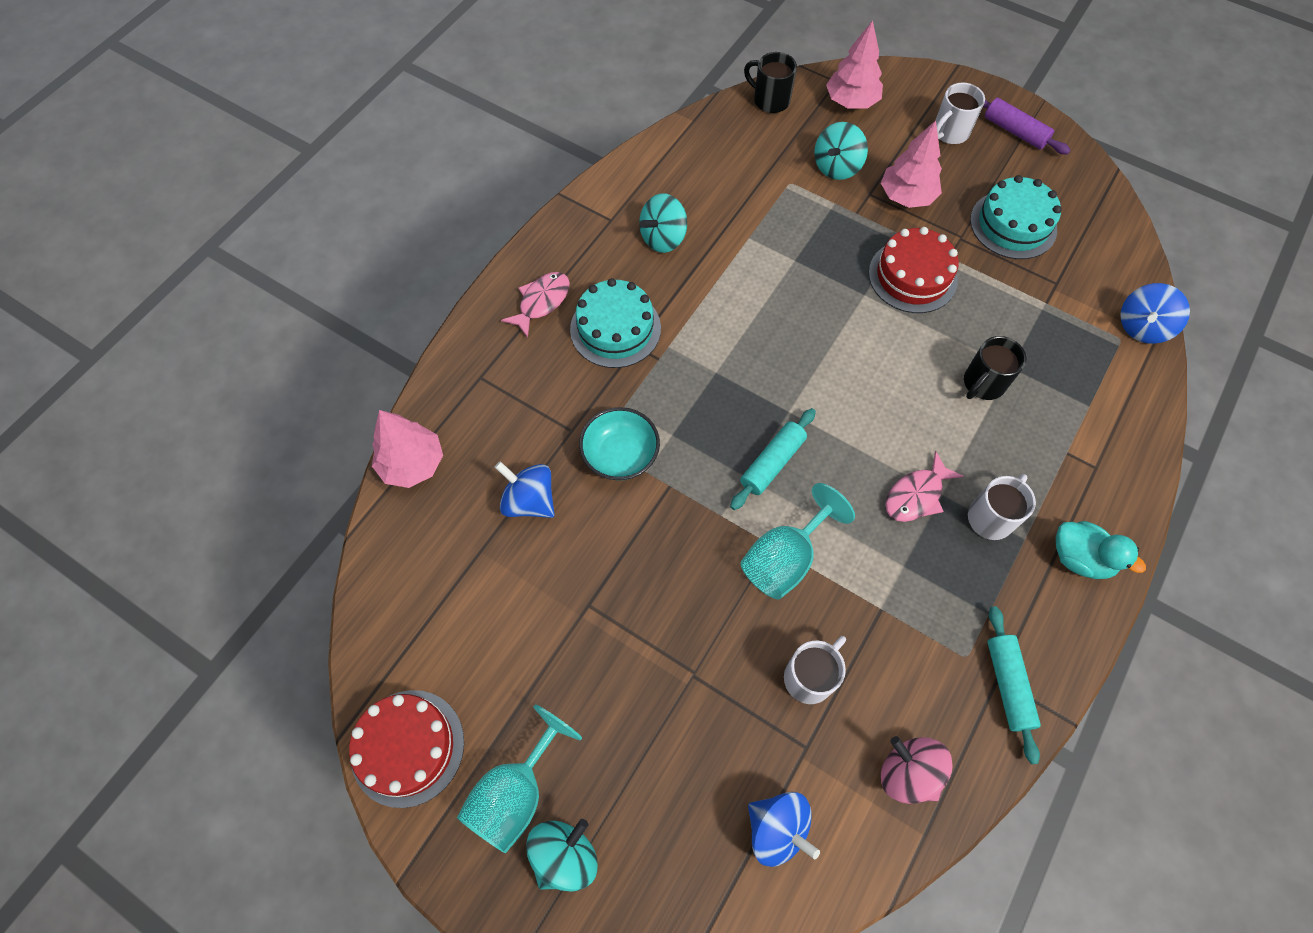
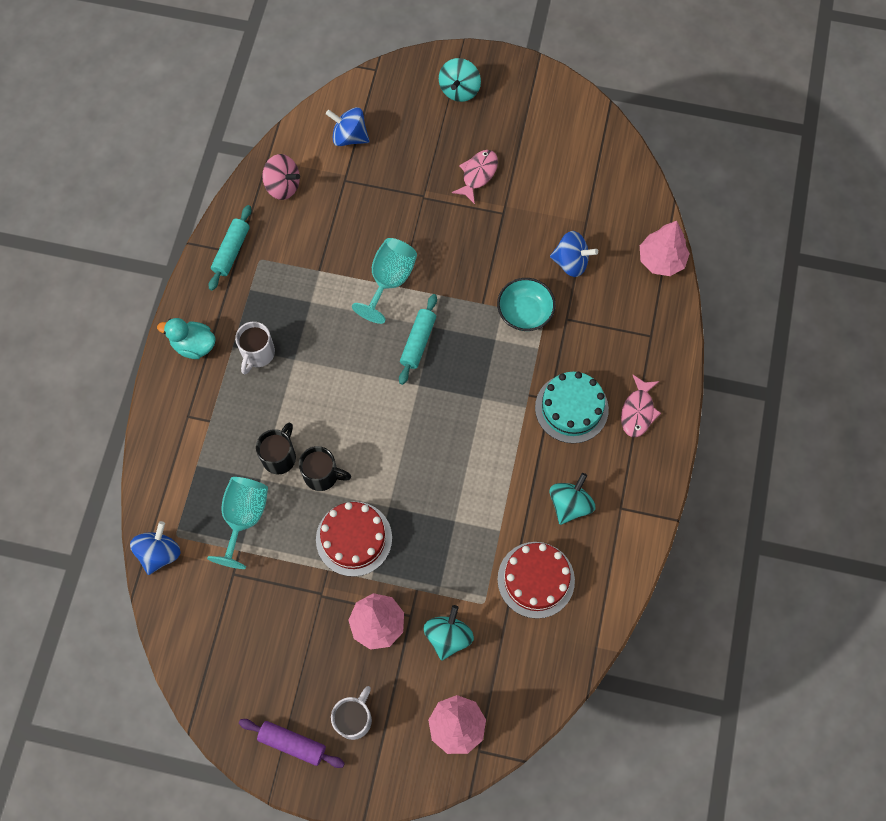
camera: 160 degrees right, 5 degrees up
(407, 747) = (569, 109): red cake -> red cake (536, 579)
(516, 793) = (499, 108): turquoise goblet -> turquoise goblet (244, 518)
(770, 100) = (534, 699): black mug -> black mug (322, 475)
(810, 677) = (353, 217): white mug -> none
(916, 495) = (312, 352): pink fish -> pink fish (478, 174)
(1007, 685) = (231, 251): turquoise rolling pin -> turquoise rolling pin turned 45 degrees clockwise
(1013, 224) = (278, 625): turquoise cake -> none

